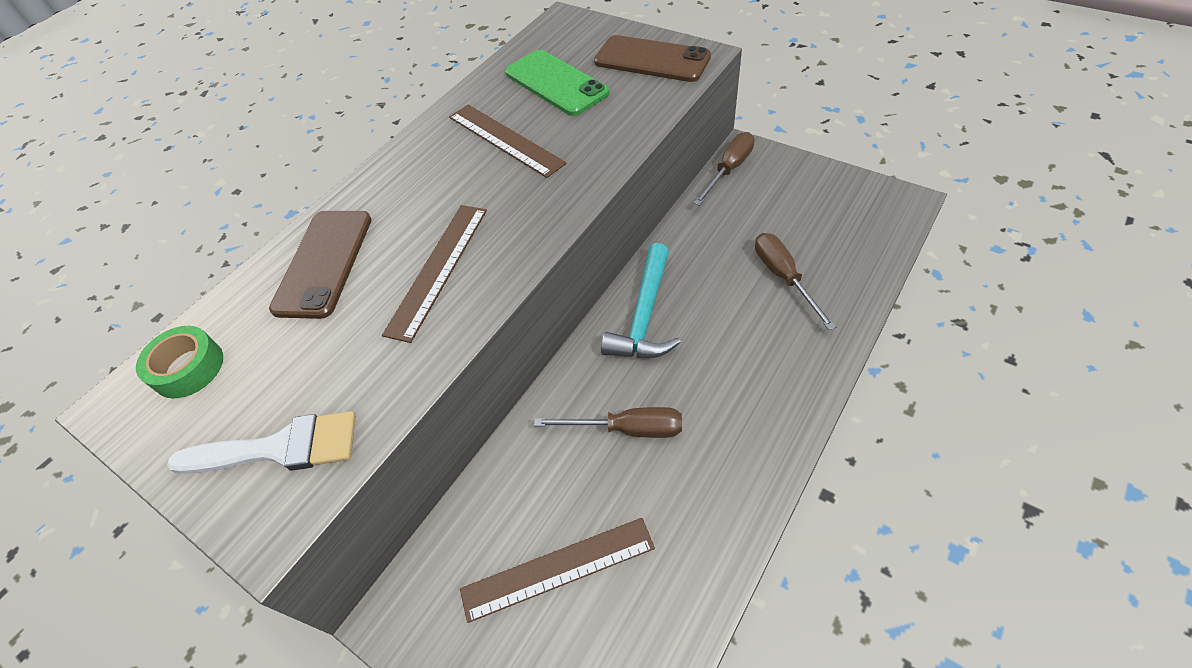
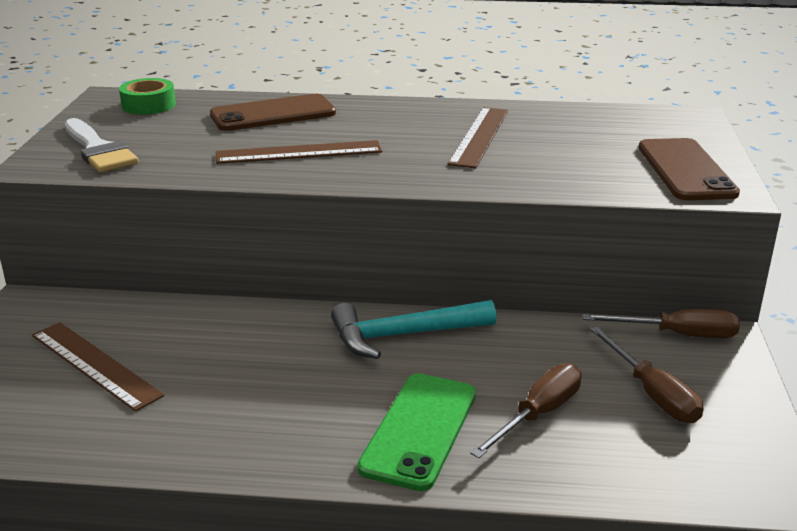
camera: 55 degrees right, 25 degrees down
(556, 83) = (586, 137): green phone -> green phone (419, 430)
(627, 429) = (257, 362): brown screwdriver -> brown screwdriver (652, 393)

